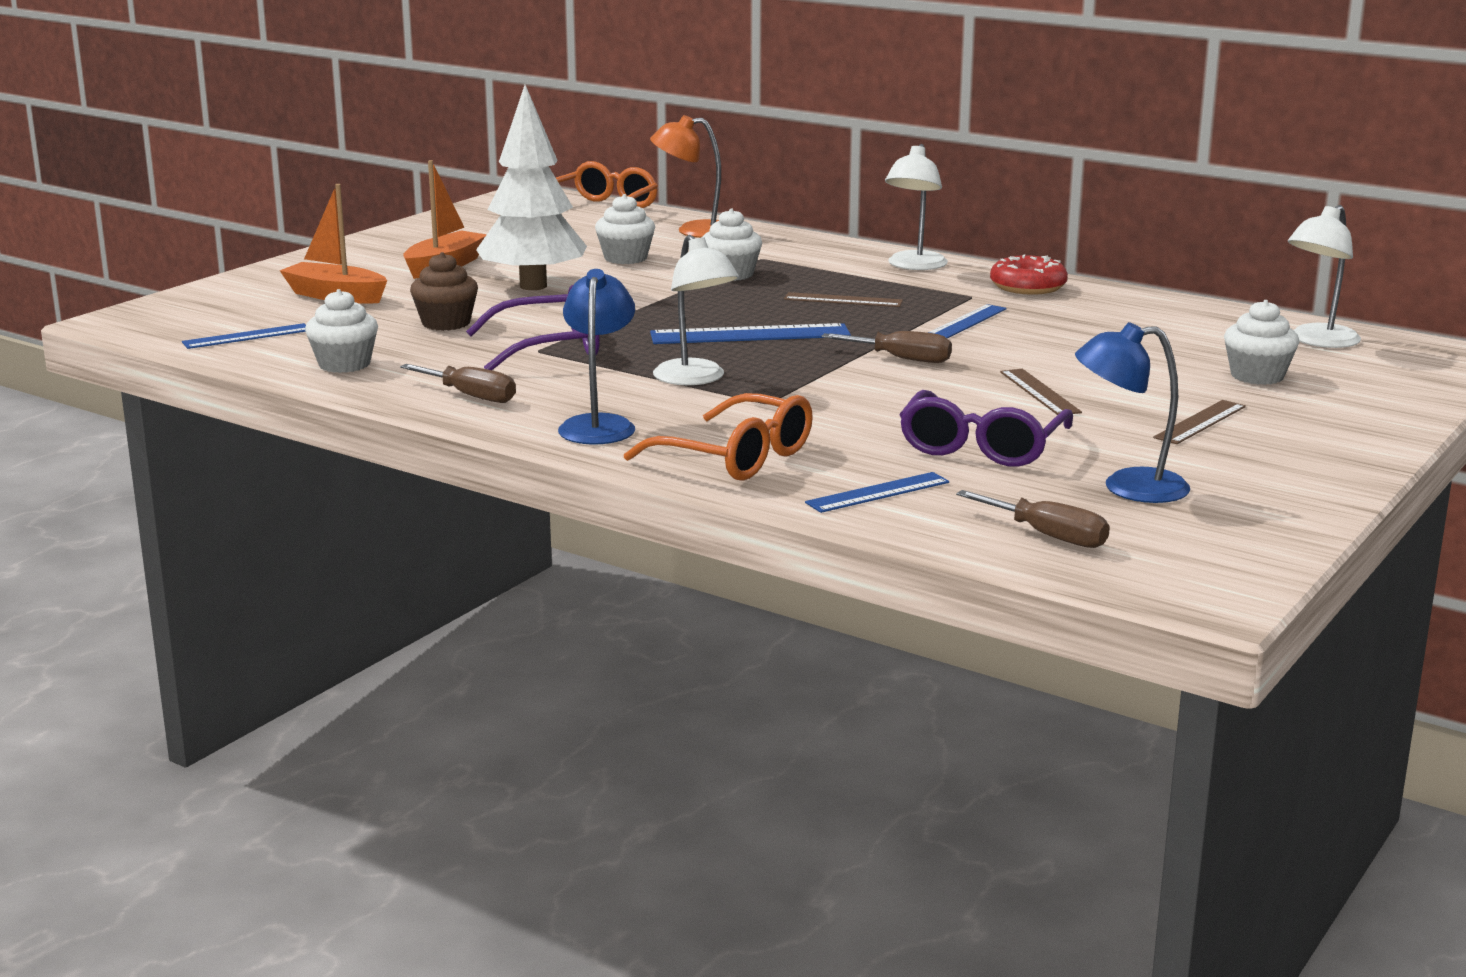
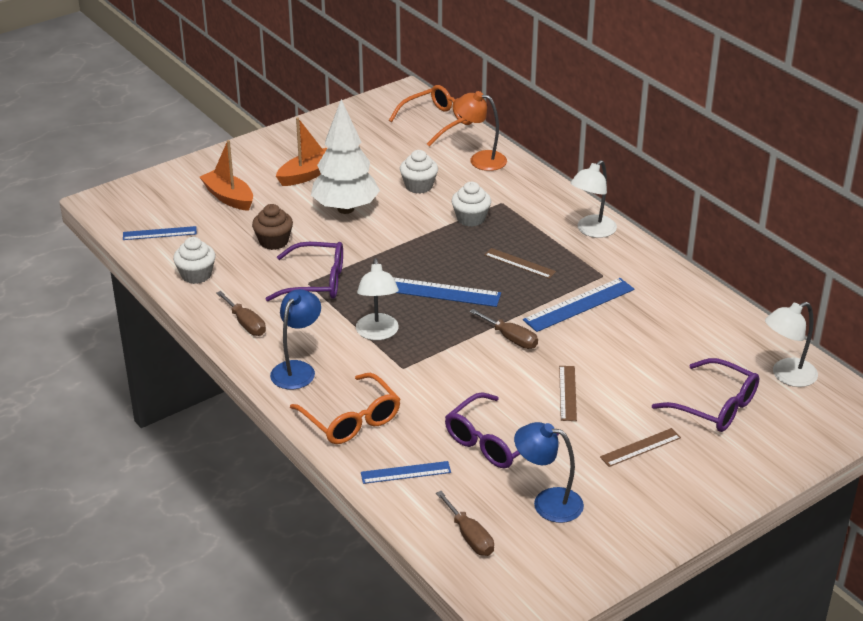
camera: 20 degrees right, 15 degrees up
(967, 321) = (579, 304): blue ruler -> blue ruler, size x1.60
(1028, 287) = (646, 271): red donut -> none
(1257, 376) = (715, 406): white cupcake -> purple glasses

